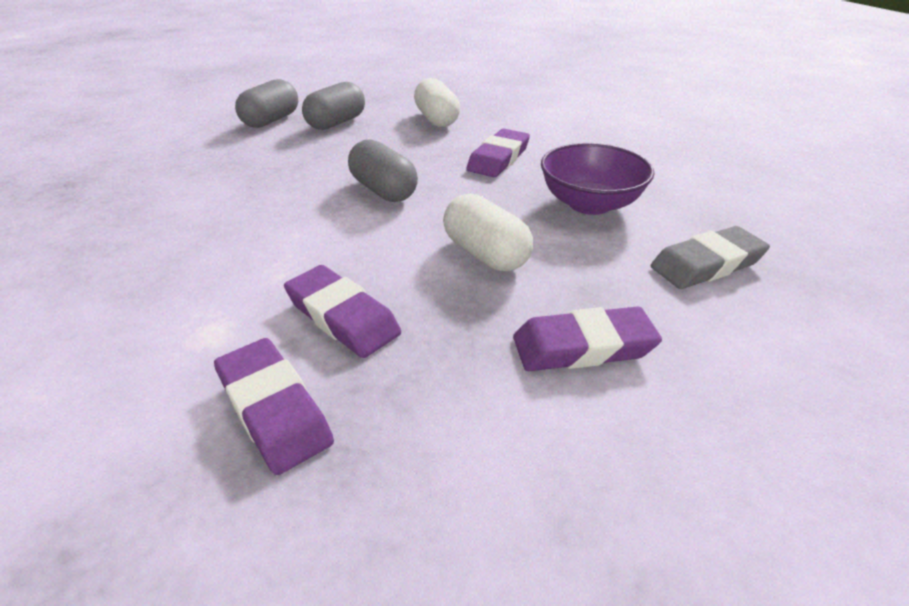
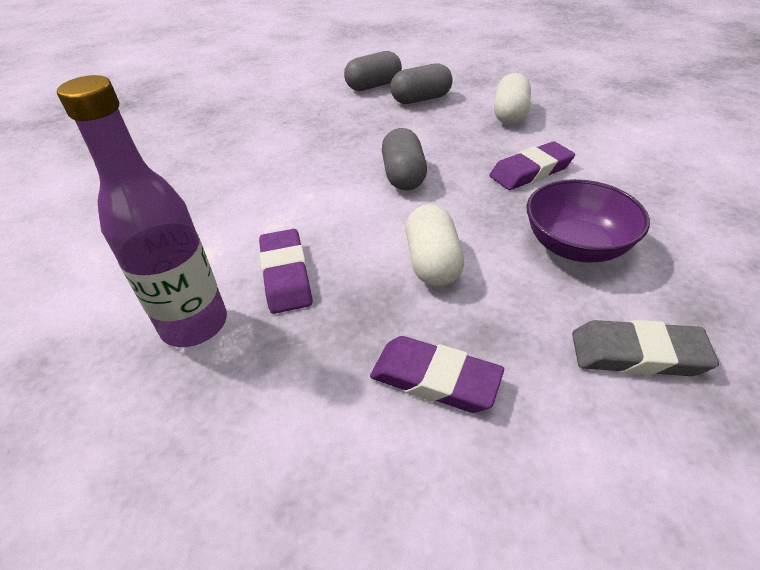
camera: 35 degrees right, 5 degrees up
(274, 409) = (194, 324): purple eraser -> purple bottle

